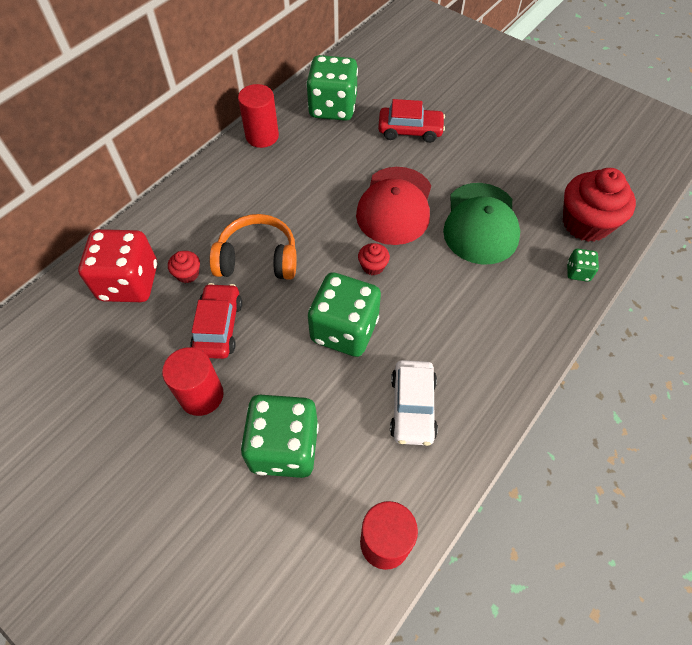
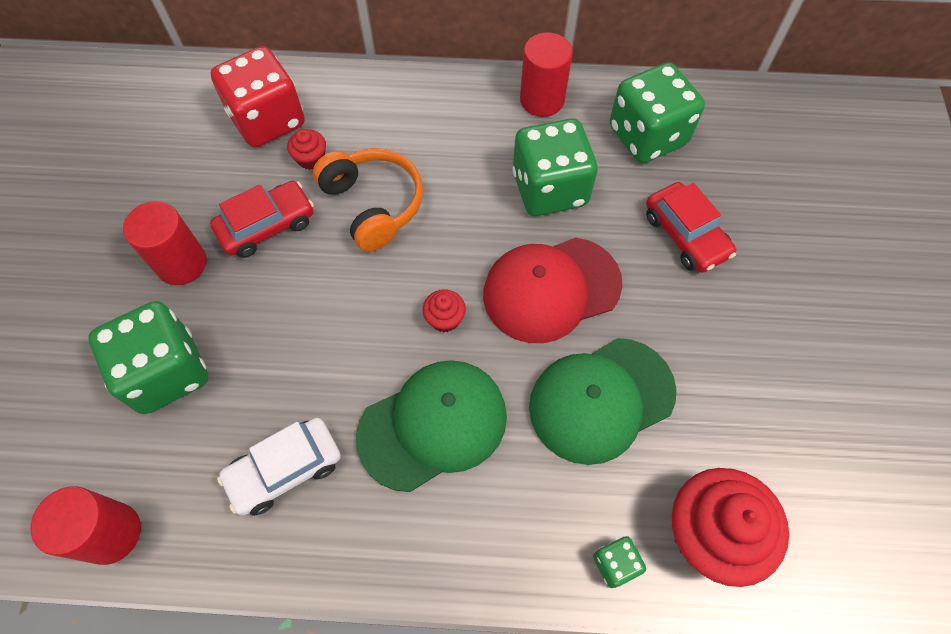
camera: 55 degrees right, 5 degrees up
(344, 330) = (340, 342): green dice -> green dice (549, 189)
(439, 310) = (433, 425): none -> green cap

